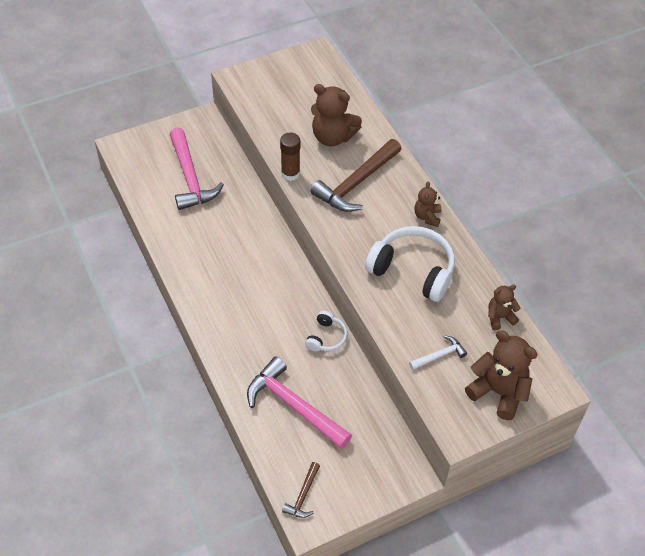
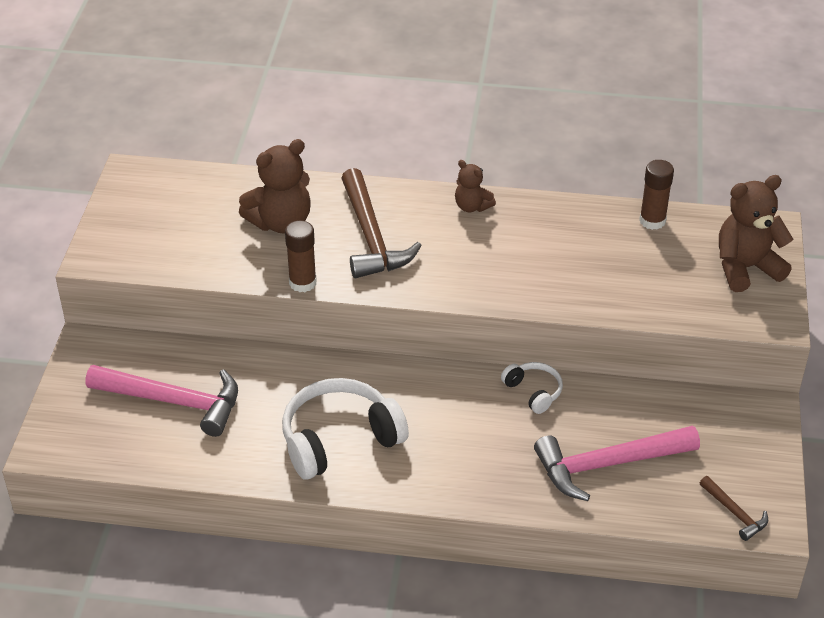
camera: 55 degrees left, 10 degrees down
(412, 270) = (537, 253): white headphones -> white headphones (339, 439)
(439, 355) = (667, 288): white hammer -> none
(499, 317) = (652, 221): brown teddy bear -> brown glue stick

